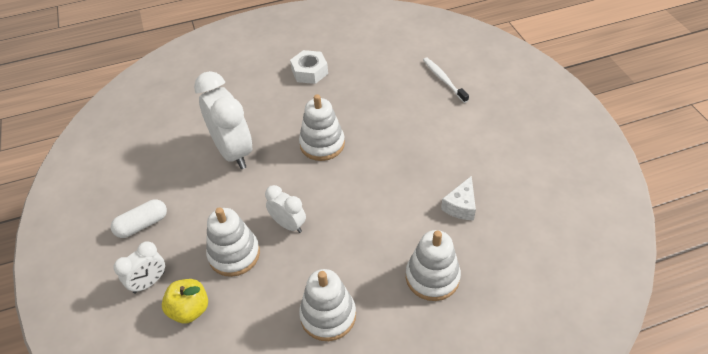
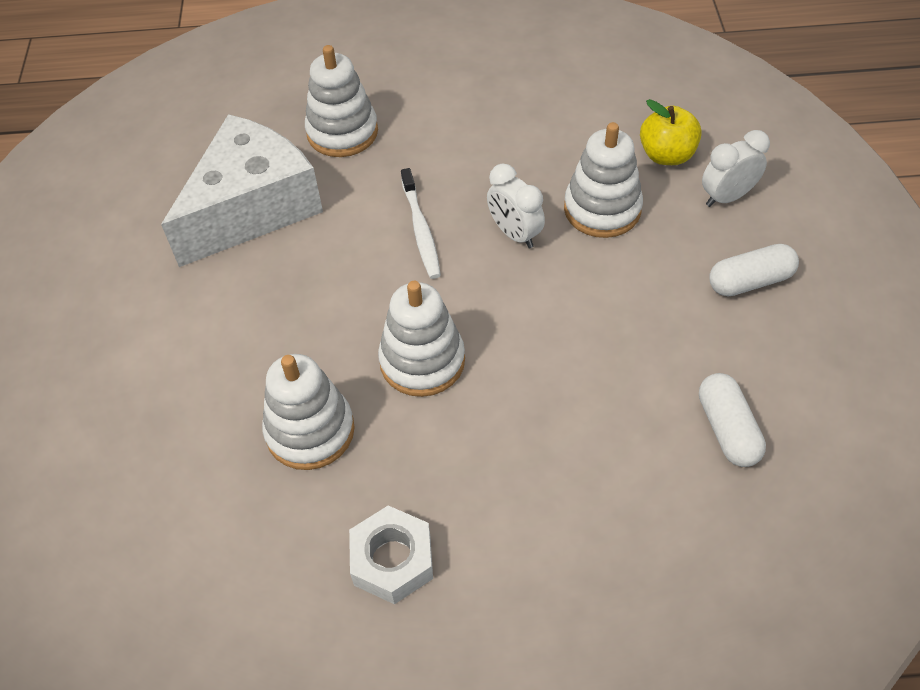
camera: 165 degrees left, 5 degrees up
(165, 146) = (727, 429): none -> white capsule
(233, 152) = (590, 384): white clock -> none
(328, 315) = (488, 118): white stacking toy -> white stacking toy (310, 431)
(444, 80) = (124, 455): white toothbrush -> white toothbrush (421, 229)
(461, 206) = (252, 208): white cheese -> white cheese, size x2.29

